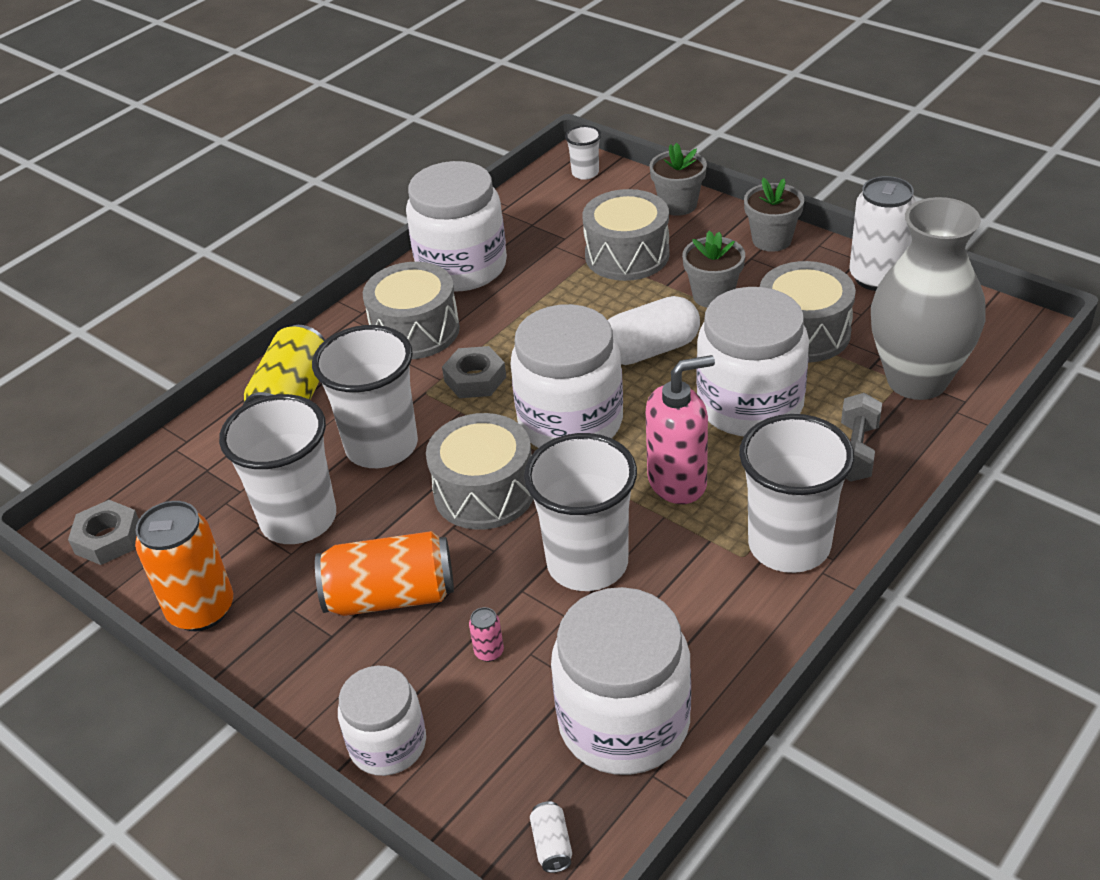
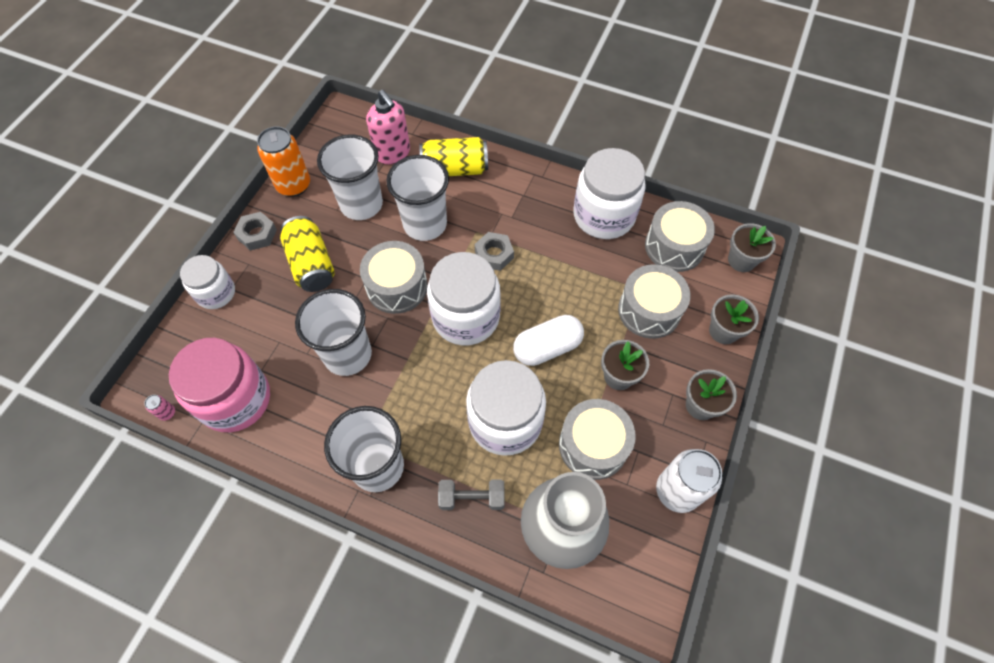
camera: 70 degrees right, 20 degrees up
(108, 539) = (335, 129): grey nut -> grey nut (257, 234)
(390, 596) = (311, 264): orange can -> yellow can
(415, 330) = (532, 209): grey drum -> grey drum (674, 246)
(489, 652) = (278, 321): pink can -> pink can (167, 413)
(552, 845) = (159, 382): white can -> none
(585, 173) = (741, 260): white cup -> grey flower pot
(624, 722) = (235, 399): white jar -> pink jar
(650, 350) = (547, 347): white capsule -> white capsule turned 75 degrees counterclockwise
(678, 482) = (423, 390): pink soap dispenser -> pink soap dispenser (393, 153)

